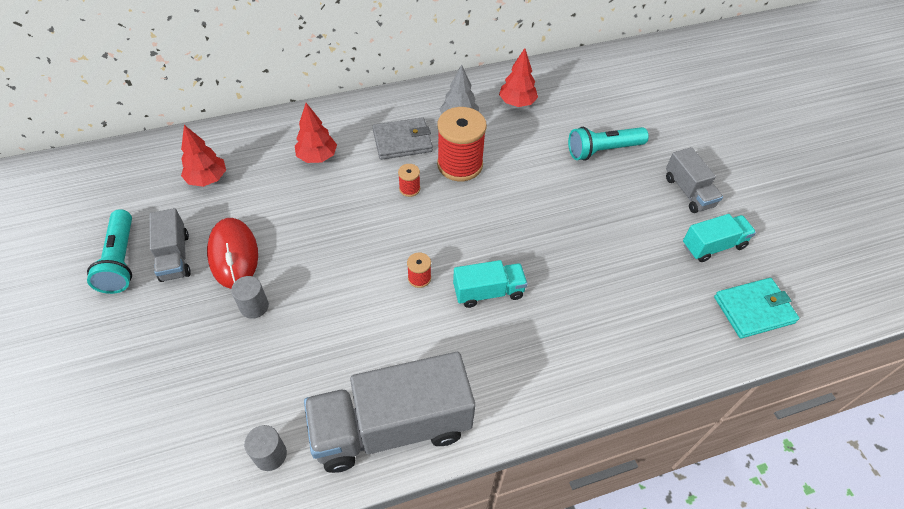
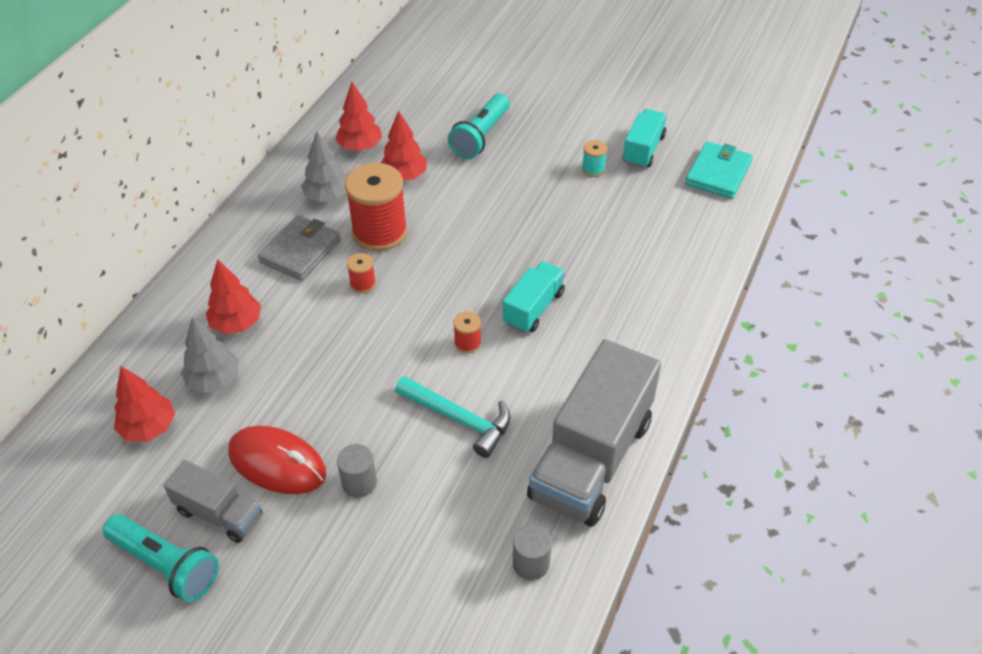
camera: 45 degrees left, 5 degrees down
(267, 179) = (214, 380): none -> grey tree
(352, 321) = (459, 419): none -> turquoise hammer
(520, 140) = (404, 176): none -> red tree
(654, 231) = (593, 169): none -> turquoise spool
(688, 192) = (581, 123): grey truck -> none

